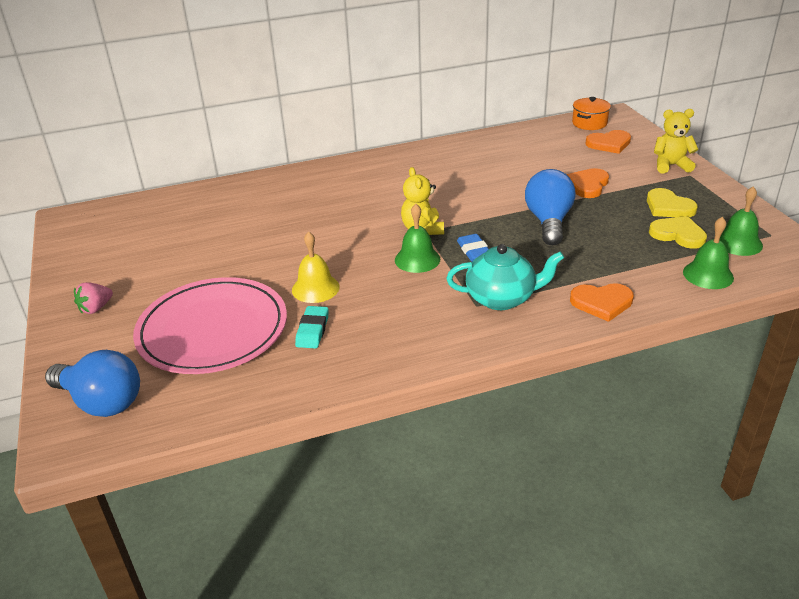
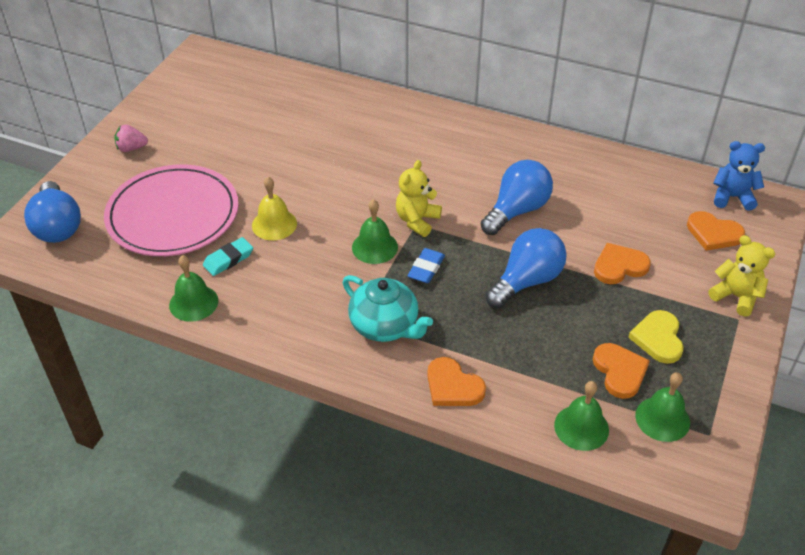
camera: 40 degrees right, 10 degrees up
(328, 375) = (193, 303): none -> green bell
(480, 190) = (517, 210): none -> blue light bulb
(589, 123) = (732, 197): orange pot -> blue teddy bear
(678, 234) = (619, 371): yellow heart -> orange heart

